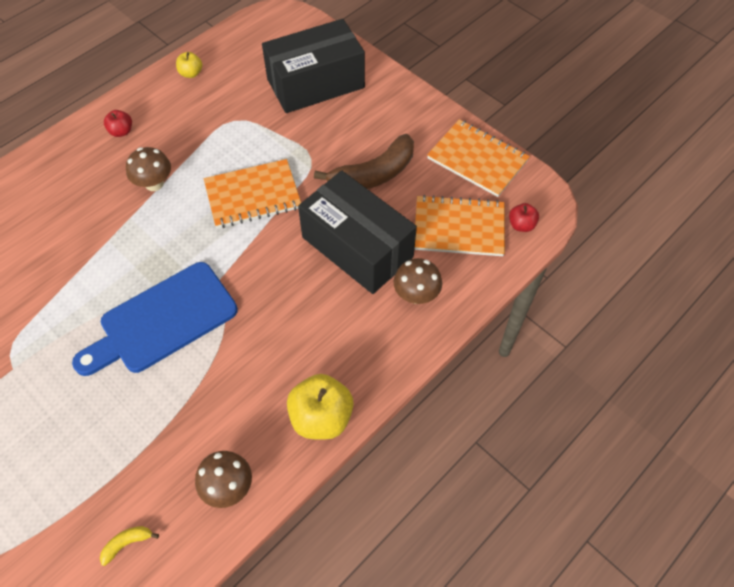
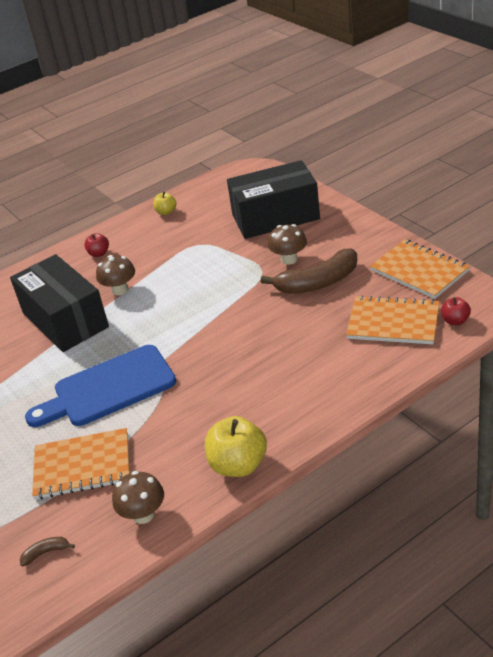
camera: 15 degrees right, 20 degrees down
(127, 543) = (46, 553): yellow banana -> brown banana
(253, 195) = (204, 298): orange notebook -> orange notebook (82, 466)
(357, 247) = (293, 336): black box -> black box (65, 320)
(416, 295) = (344, 373): brown mushroom -> brown mushroom (289, 259)

